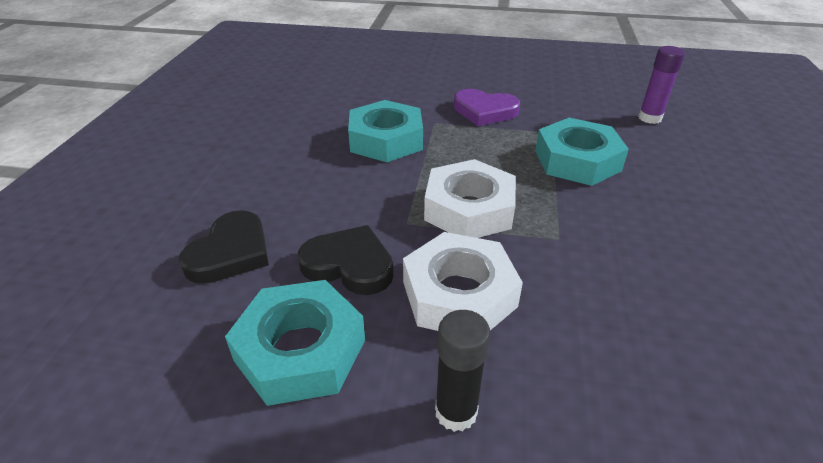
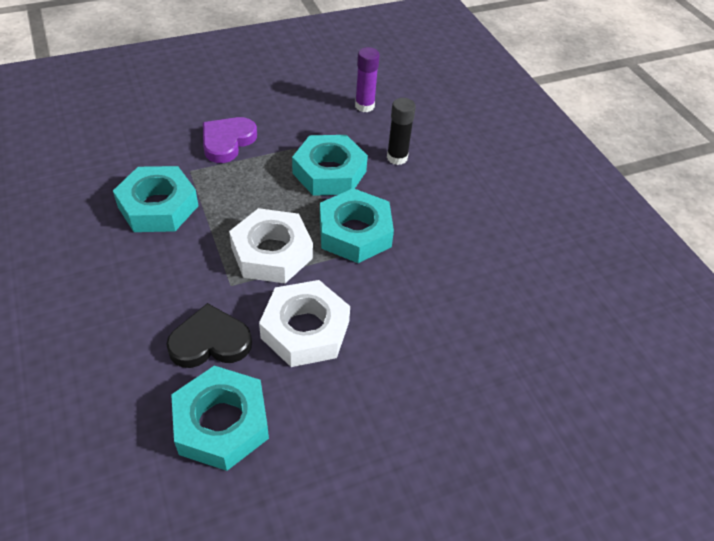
camera: 35 degrees left, 10 degrees up
(230, 252) = (103, 374): black heart -> none
(456, 412) = (349, 412): black glue stick -> black glue stick (397, 157)
(484, 111) = (227, 142): purple heart -> purple heart turned 135 degrees clockwise
(576, 221) = (355, 232): none -> turquoise nut

